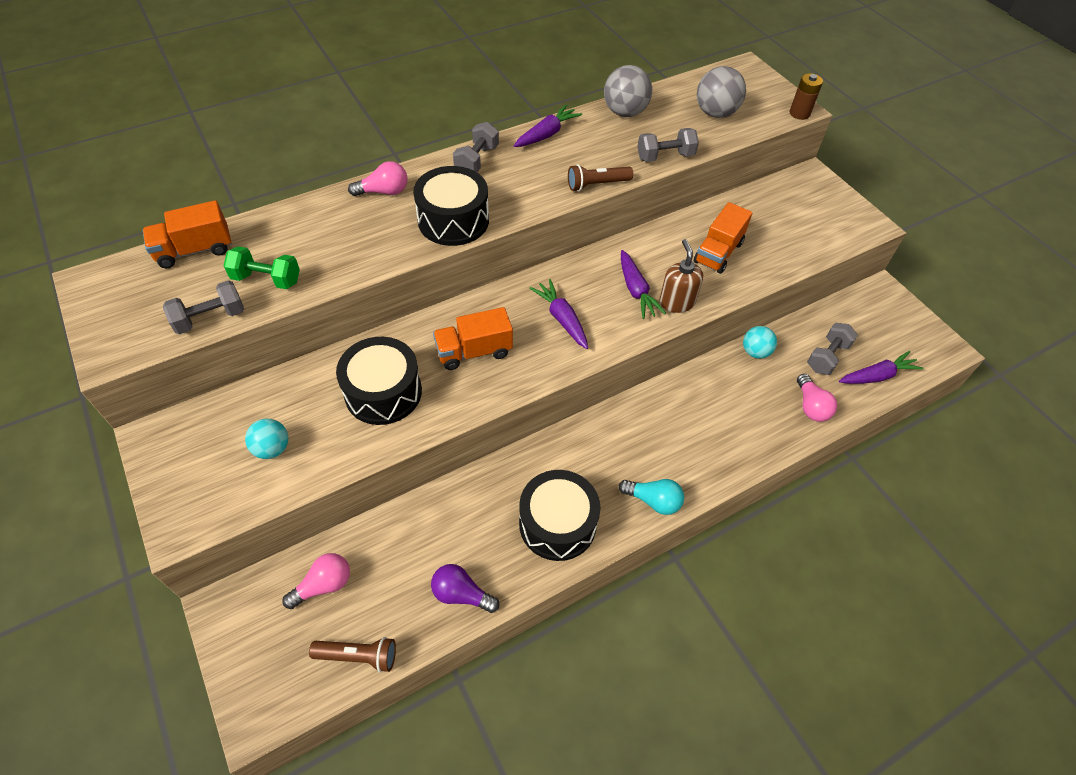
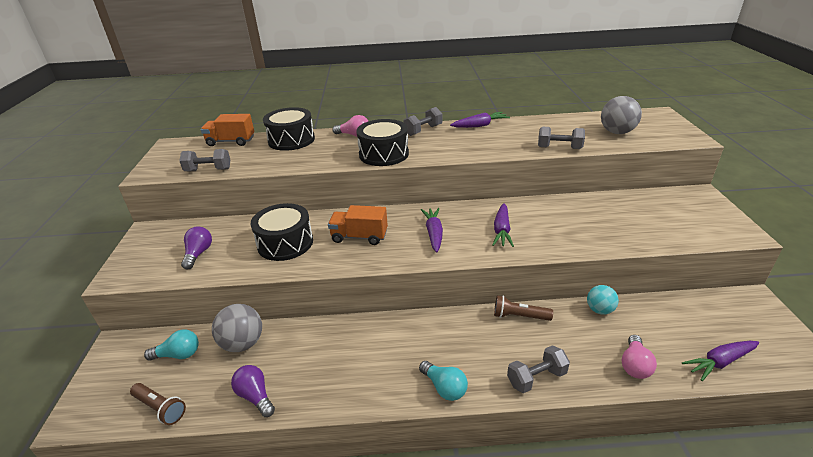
camera: 30 degrees right, 20 degrees down
(267, 279) = (253, 160): green dumbbell -> none
(272, 448) = (198, 254): turquoise ball -> purple light bulb
(324, 585) = (178, 355): pink light bulb -> turquoise light bulb
(557, 524) = (357, 376): black drum -> black drum (291, 140)
(597, 185) = (496, 153): brown flashlight -> brown flashlight (519, 316)
(625, 112) = (544, 123): grey ball -> grey ball (243, 343)
(676, 302) = (530, 244): brown soap dispenser -> none
(718, 252) = (585, 223): orange truck -> none
(799, 113) = (692, 142): brown battery -> none
(827, 357) = (670, 332): grey dumbbell -> grey dumbbell (536, 378)
(877, 376) = (719, 362): purple carrot -> purple carrot turned 150 degrees clockwise

